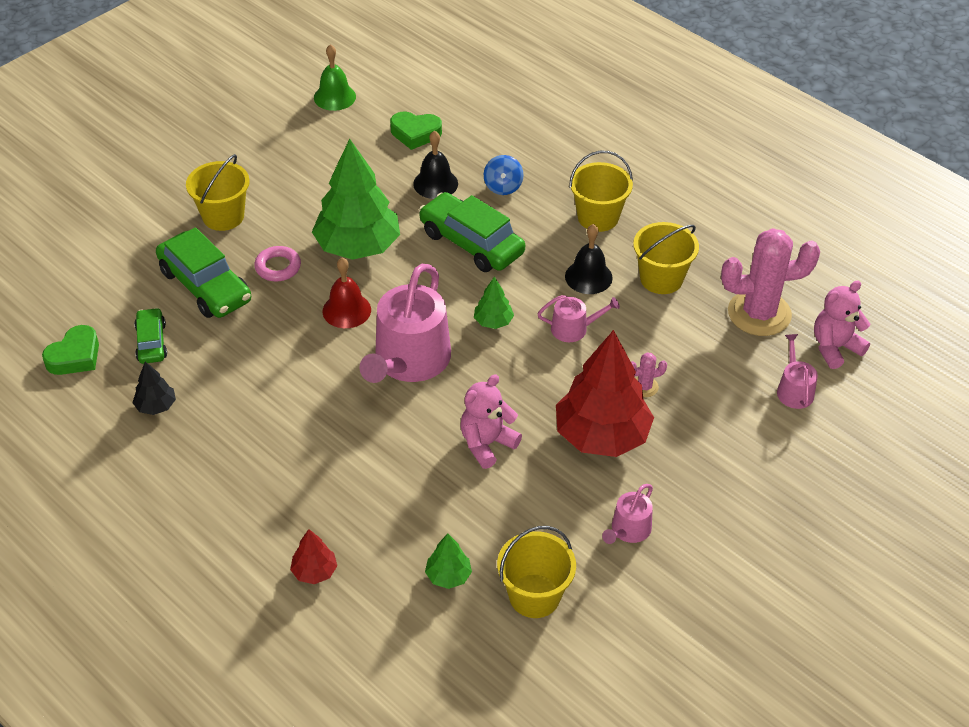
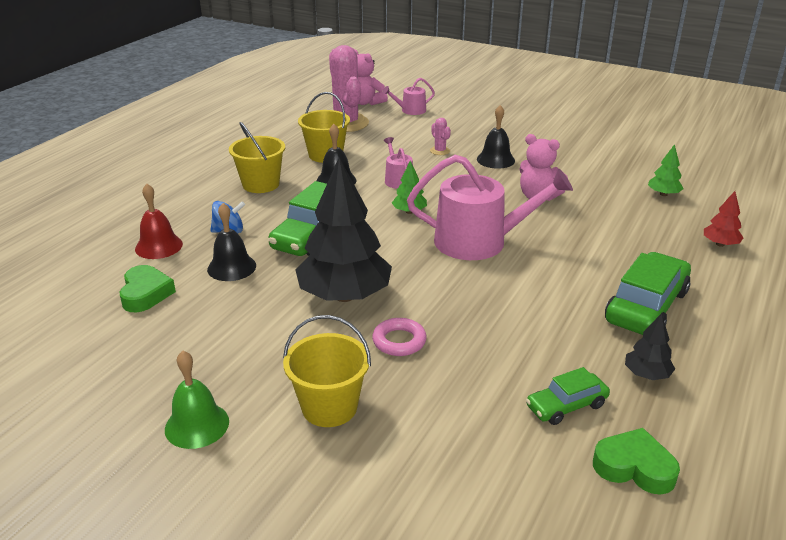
camera: 105 degrees left, 15 degrees down
(205, 286) = (455, 388): green car -> green car (646, 306)
(334, 97) = (67, 368): green bell -> green bell (197, 425)
(346, 310) = (438, 284): red bell -> red bell (159, 246)
(358, 246) = (345, 296): green tree -> black tree
(534, 596) = (645, 166): yellow bucket -> none
(601, 436) = (495, 160): red tree -> black bell
(628, 530) = (565, 145): pink watering can -> none

